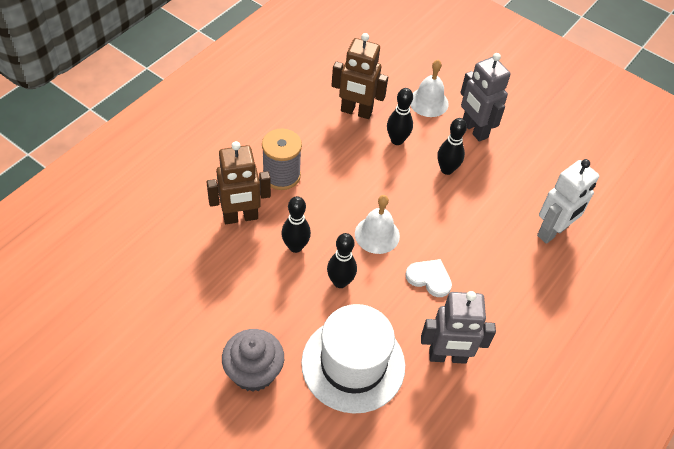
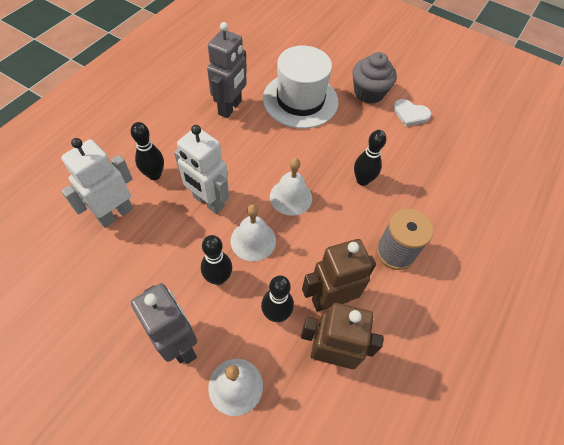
camera: 175 degrees right, 5 degrees up
(240, 217) = (419, 203): brown robot -> brown robot (330, 299)
(340, 282) = (318, 154): black bowling pin -> black bowling pin (154, 175)
(416, 197) = (253, 240): none -> white bell
(429, 278) = (242, 162): white heart -> white heart (410, 114)
(447, 356) = (230, 108): grey robot -> grey robot turned 120 degrees clockwise
(462, 236) = (208, 202): none -> white robot

